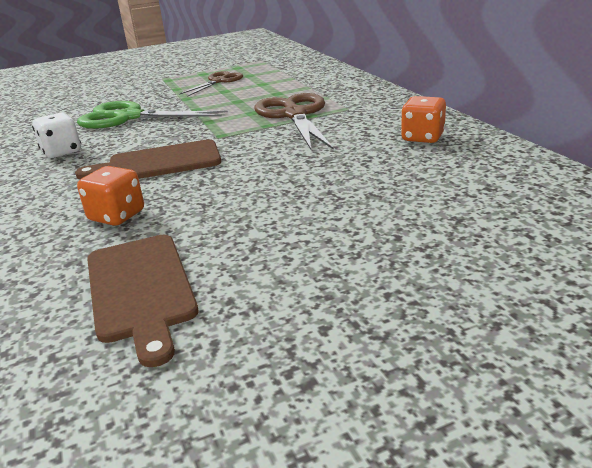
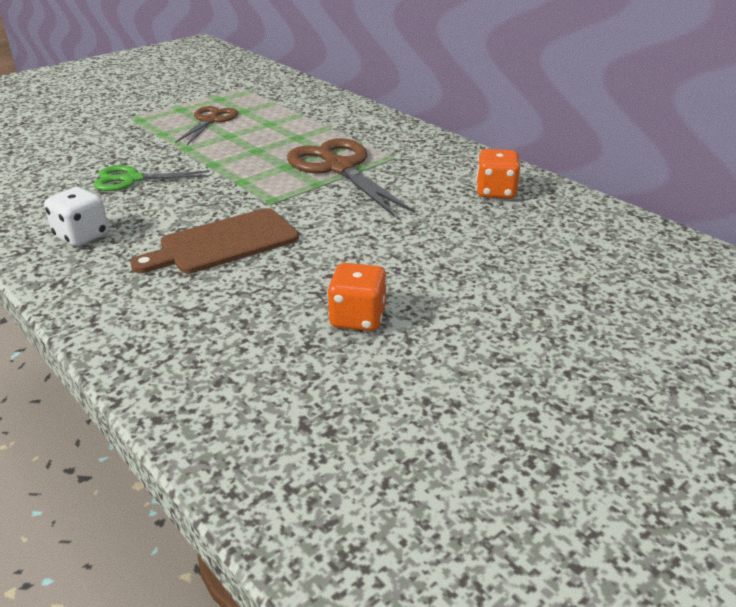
camera: 20 degrees left, 5 degrees up
(117, 216) = (228, 317): orange dice -> orange dice (357, 318)
(129, 117) = (132, 179): green scissors -> green scissors, size x0.61
(140, 289) = (326, 401): brown cutting board -> none

